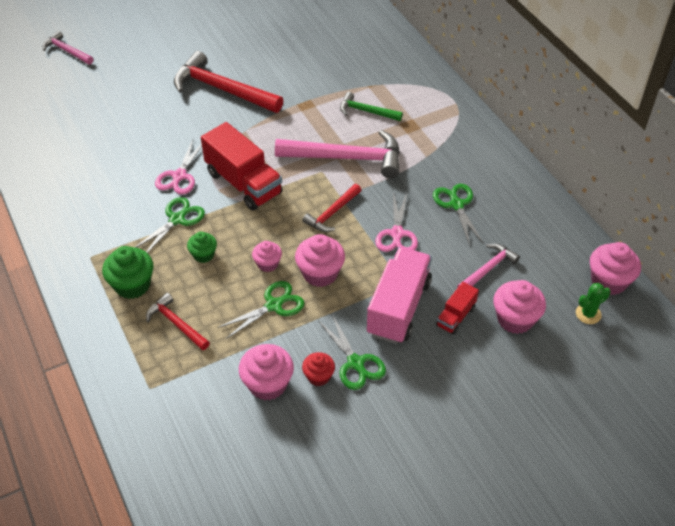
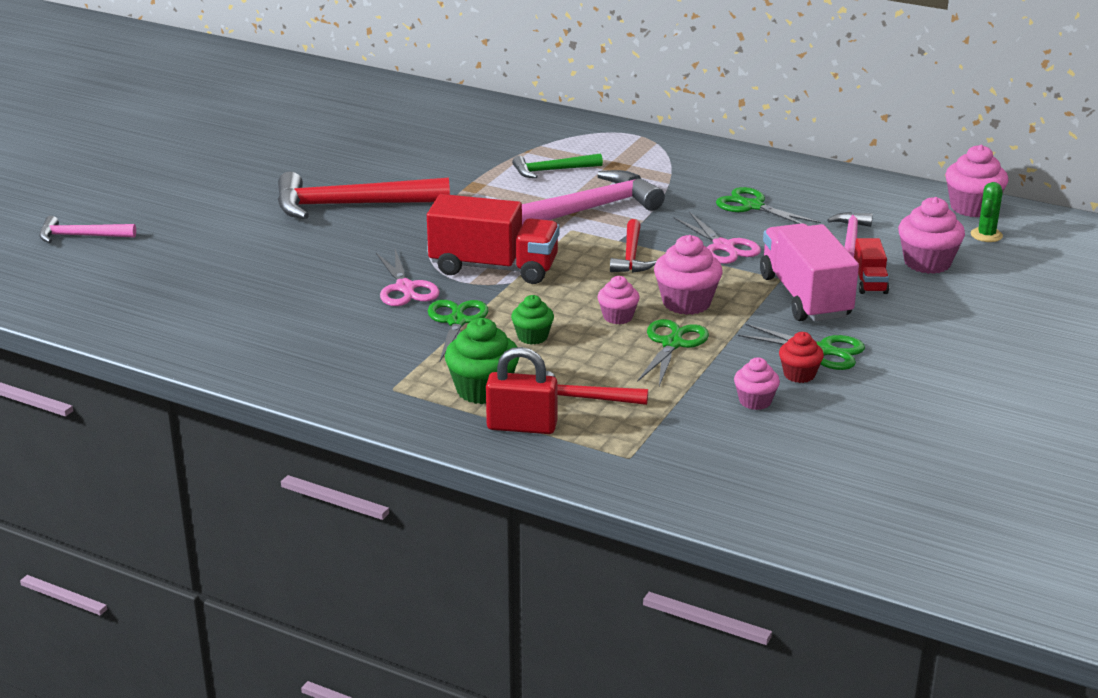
camera: 35 degrees left, 20 degrees down
(121, 327) = (522, 426): none -> red padlock
(267, 384) = (755, 401): pink cupcake -> pink cupcake, size x0.61

